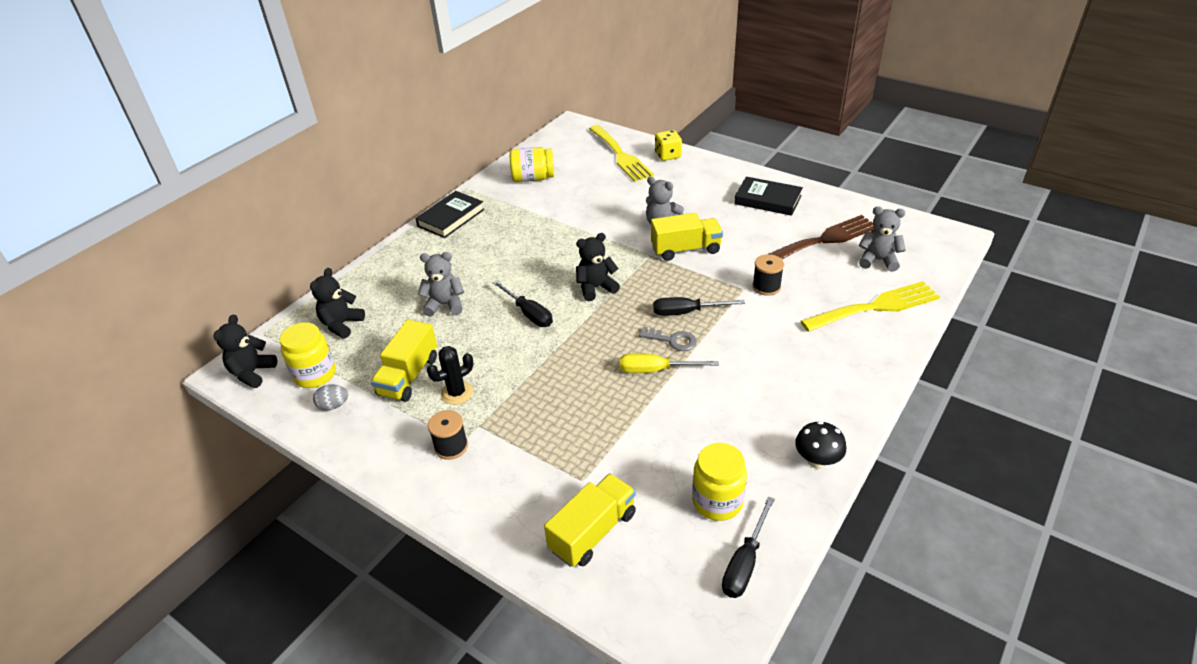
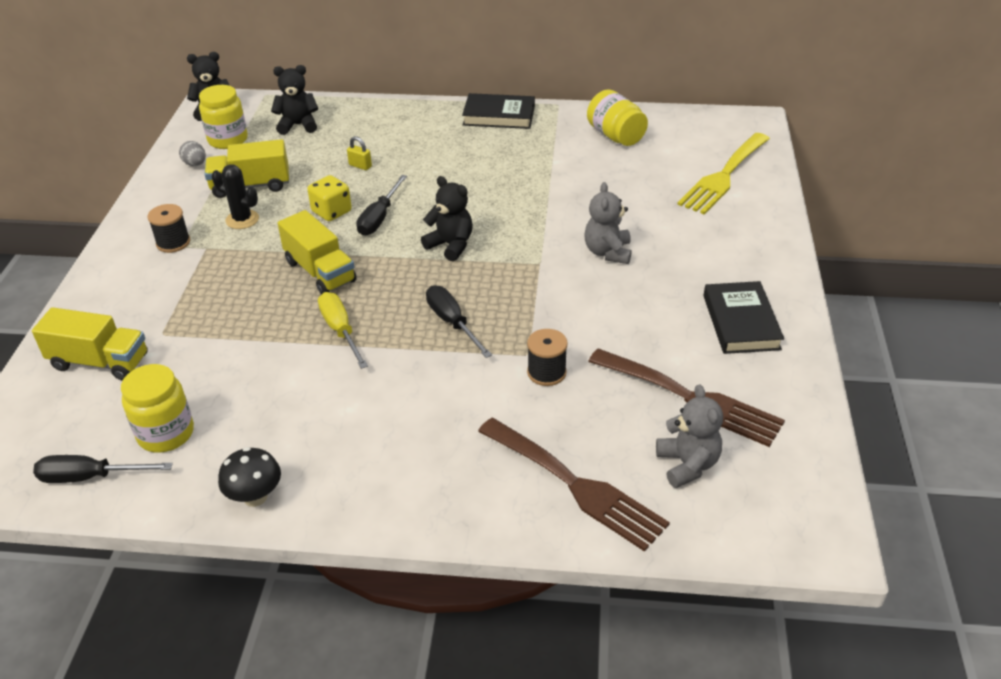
camera: 60 degrees right, 0 degrees up
(445, 305) = (360, 166): grey teddy bear -> yellow padlock
(668, 155) = (761, 210): yellow dice -> yellow dice (331, 212)
(672, 340) = (397, 327): grey key -> none
(686, 249) = (571, 286): yellow truck -> yellow truck (320, 271)
(876, 307) = (576, 486): yellow fork -> brown fork

